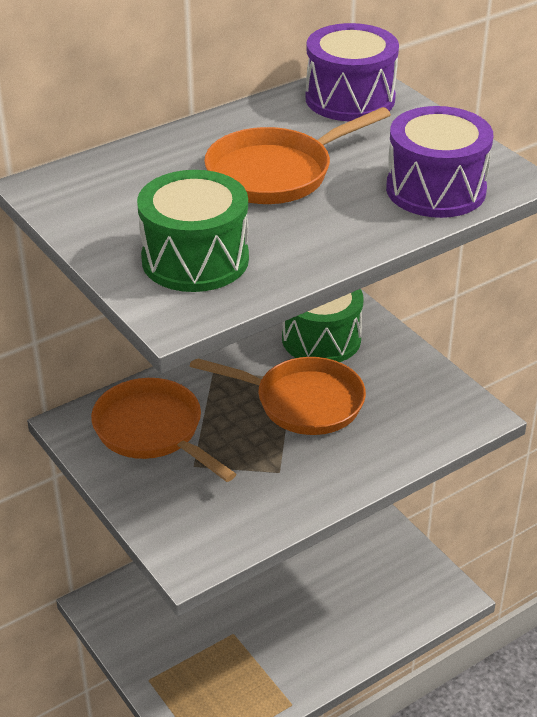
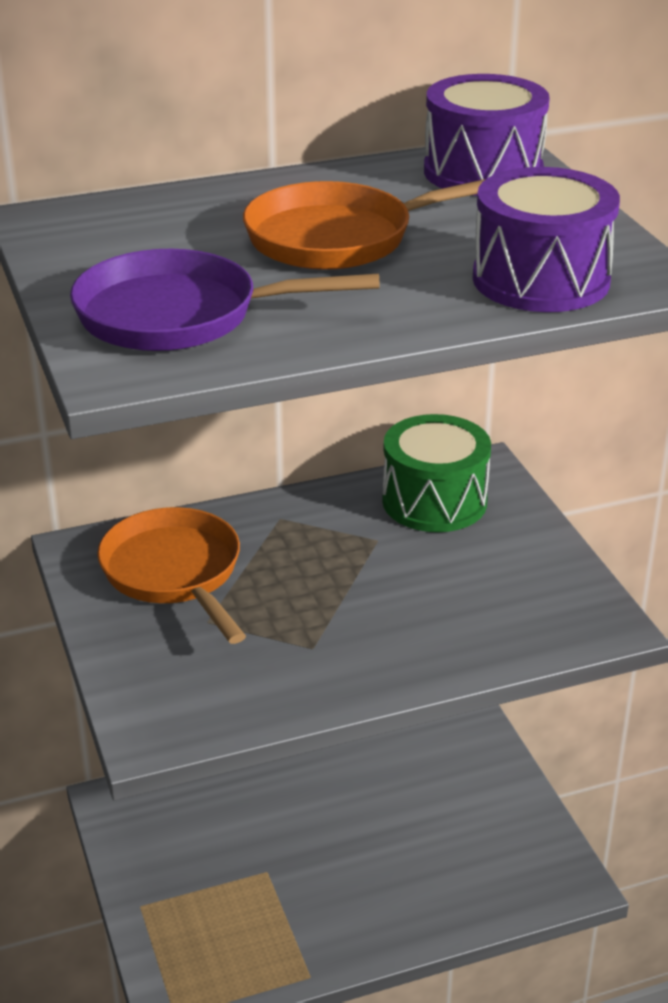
camera: 15 degrees right, 5 degrees down
(195, 259) = (179, 315): green drum -> purple pan
(302, 402) = (378, 571): orange pan -> none

